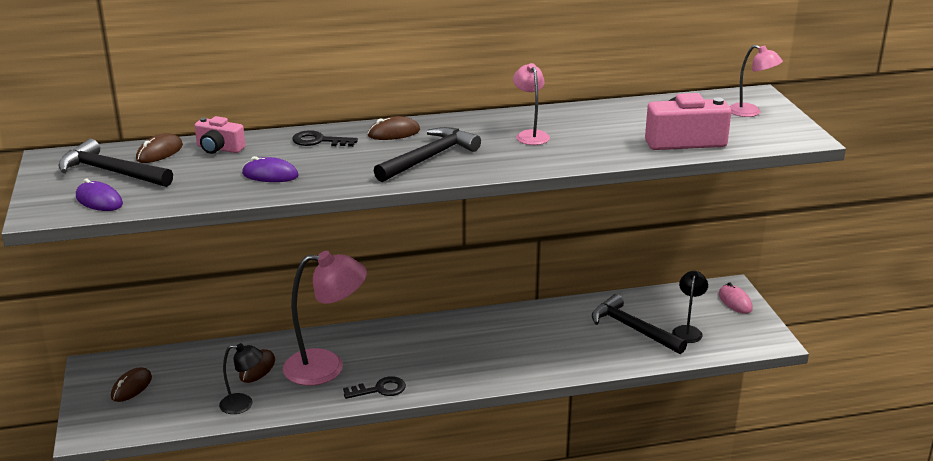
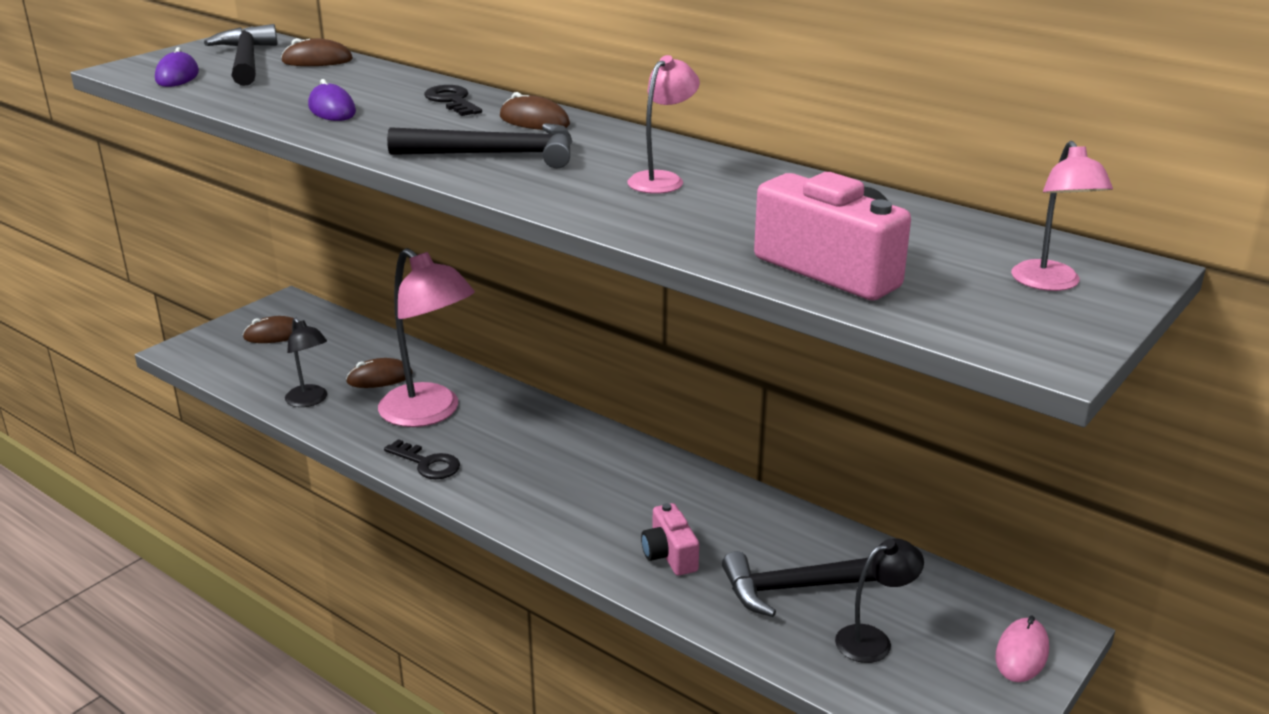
camera: 50 degrees right, 0 degrees up
(219, 148) = (363, 75): pink camera -> pink camera (669, 555)
(633, 329) = (804, 587): black hammer -> black hammer turned 105 degrees counterclockwise

